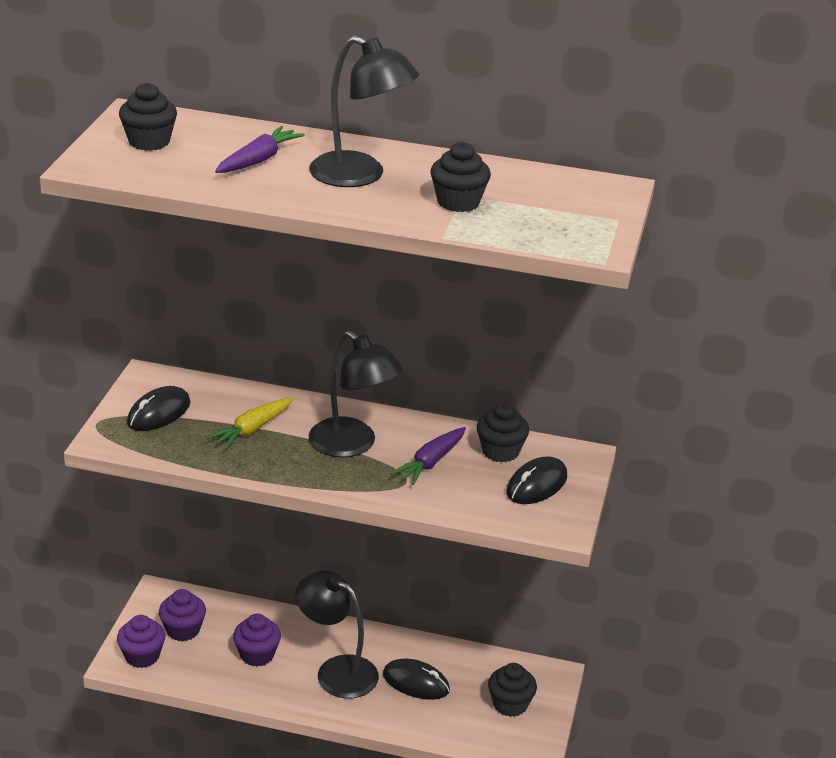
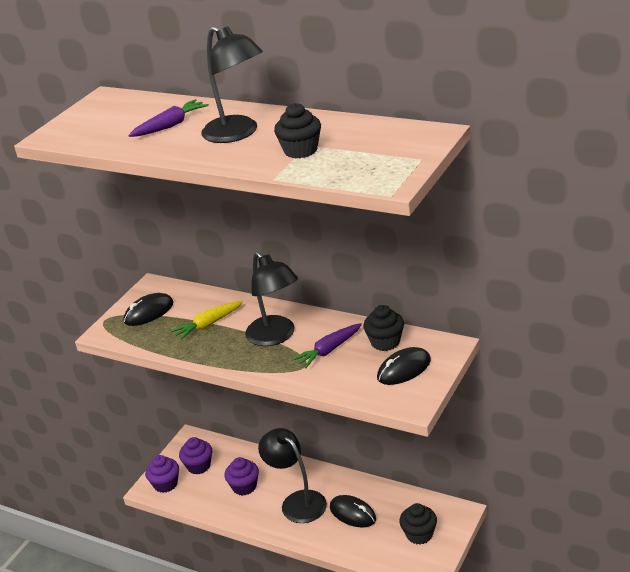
camera: 20 degrees right, 0 degrees up
(149, 141) = (102, 116): black cupcake -> none

